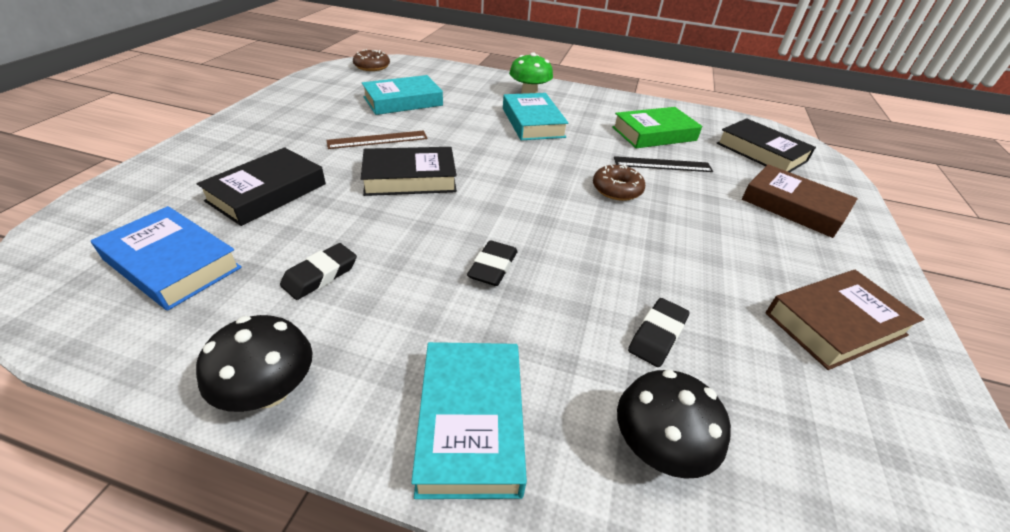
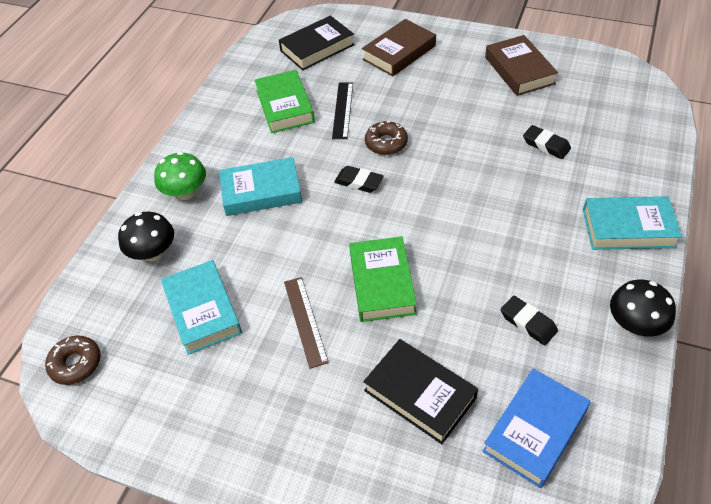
camera: 80 degrees left, 10 degrees up
(410, 178) = (382, 283): black book -> green book
(493, 267) = (499, 220): black eraser -> black eraser (358, 182)
(657, 447) = (621, 156): black mushroom -> black mushroom (153, 253)

